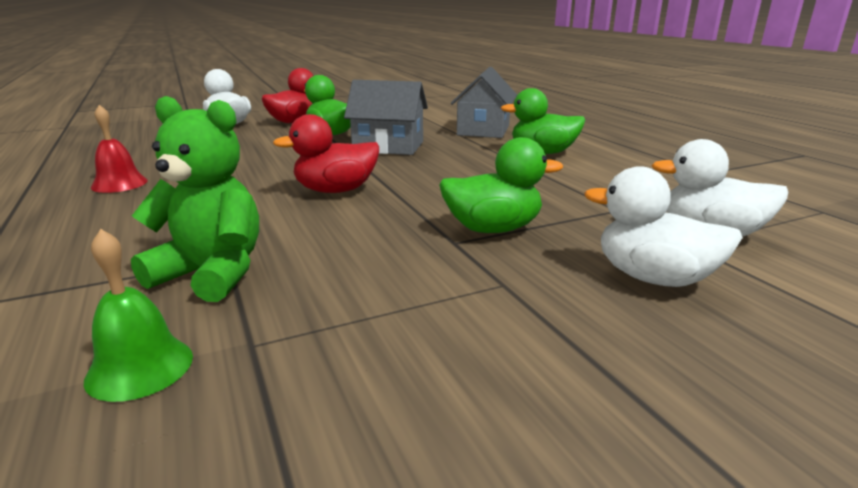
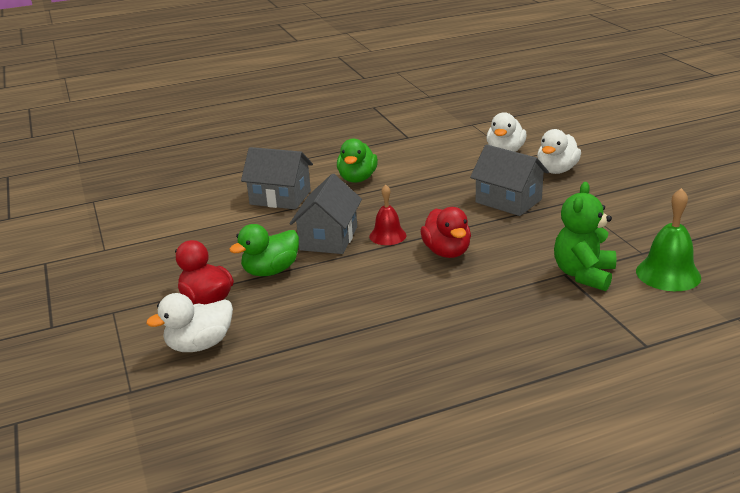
camera: 85 degrees left, 5 degrees up
(119, 184) = (432, 355): red bell -> red bell (387, 235)
(140, 367) = (668, 274): green bell -> green bell, size x1.51
(493, 229) = (508, 201): green duck -> grey house

